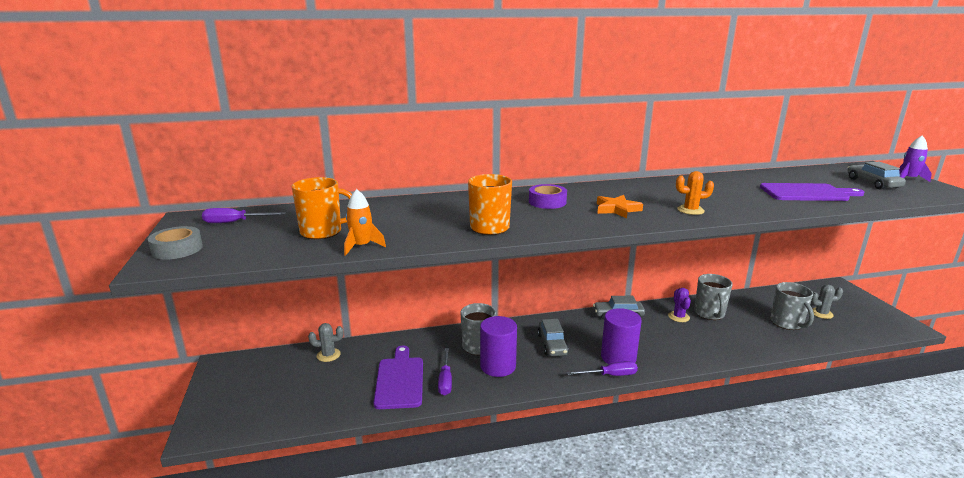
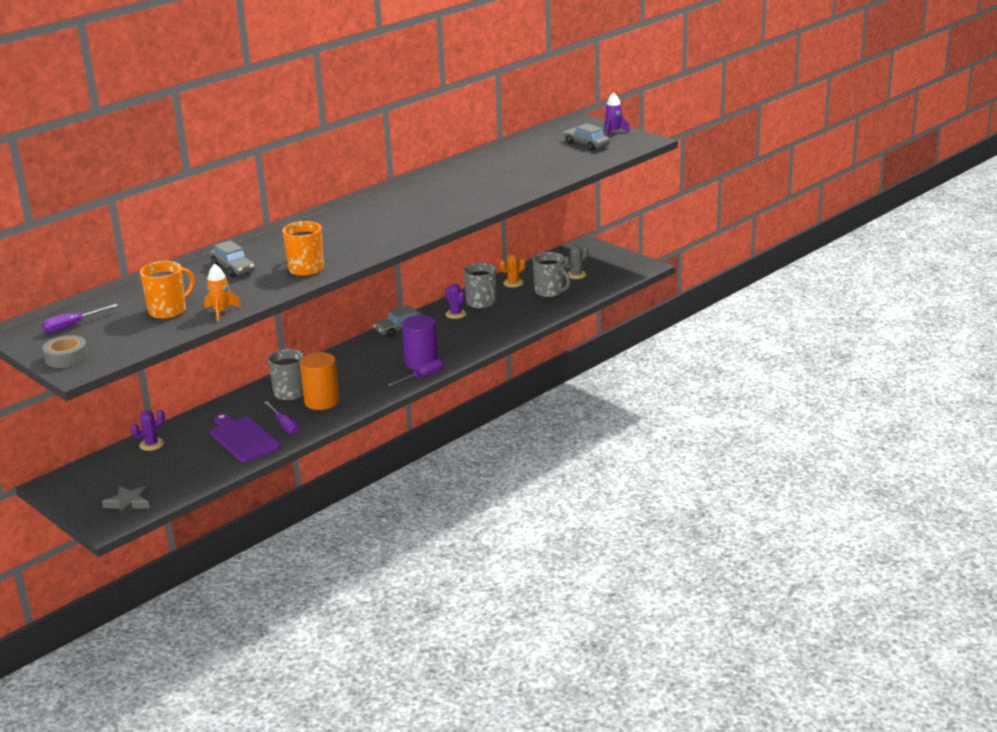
camera: 30 degrees left, 5 degrees up
(244, 413) = (128, 503): none -> grey star
(328, 355) = (151, 444): grey cactus -> purple cactus
(498, 366) = (322, 401): purple cylinder -> orange cylinder
(547, 202) = (330, 233): purple tape -> none
(552, 344) = (357, 371): grey car -> grey car (233, 268)
(617, 209) = (394, 225): orange star -> none
(690, 210) = (454, 211): orange cactus -> orange cactus (513, 283)
(807, 193) = (537, 169): purple cutting board -> none

